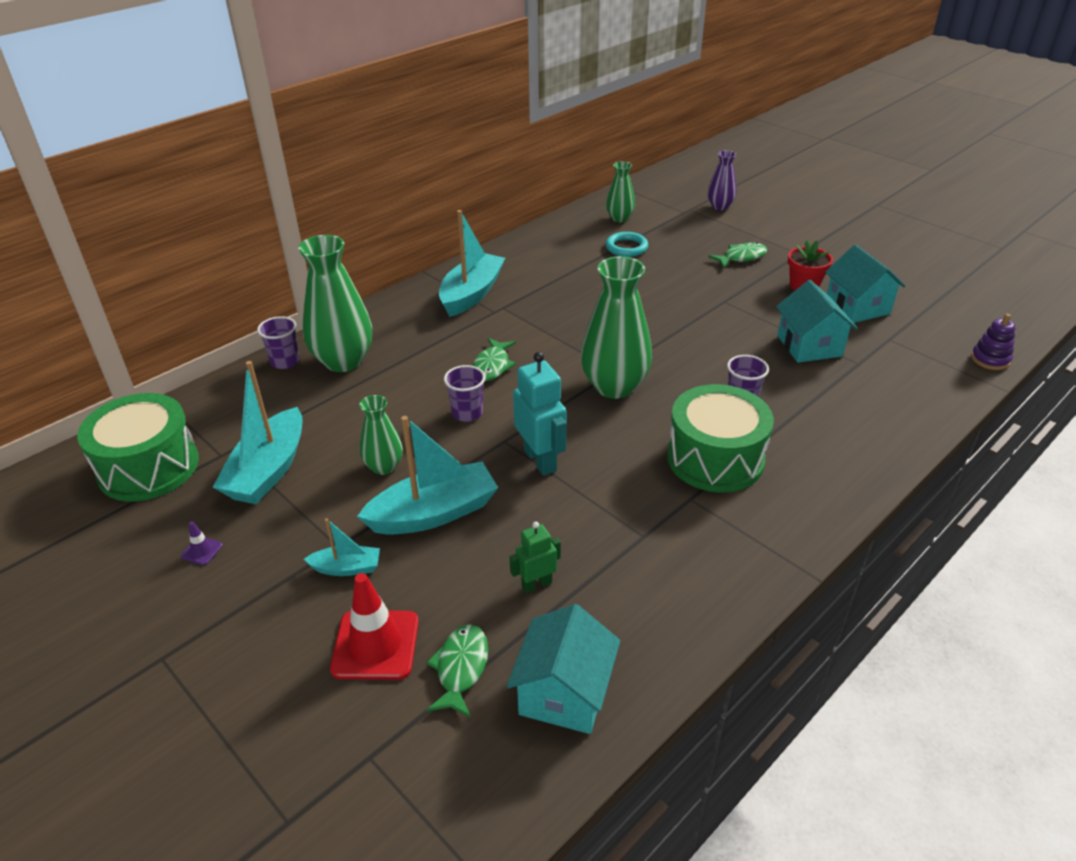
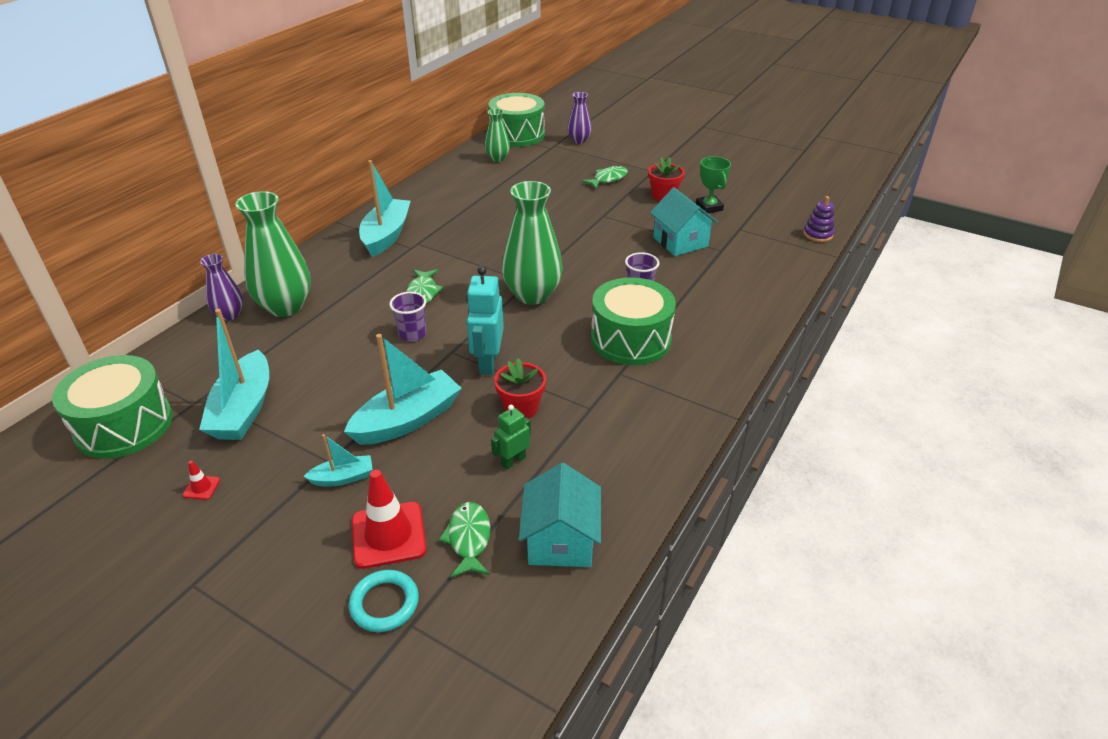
camera: 15 degrees left, 0 degrees up
(202, 551) = (201, 487): purple traffic cone -> red traffic cone
(285, 361) = (229, 314): purple cup -> purple vase
(384, 466) = (351, 389): green vase -> none
(540, 460) = (487, 363): turquoise robot -> turquoise robot turned 135 degrees counterclockwise
(563, 521) = (521, 408): none -> red flower pot
(626, 247) = (510, 182): turquoise ring -> turquoise ring (384, 603)
(649, 192) = (517, 135): none -> green drum
(857, 307) = (709, 207): turquoise house -> green trophy

